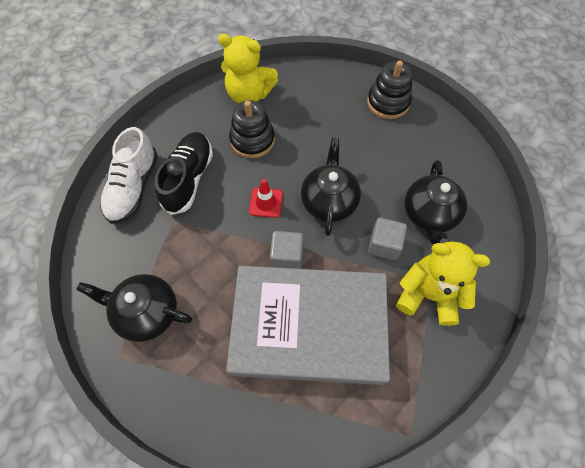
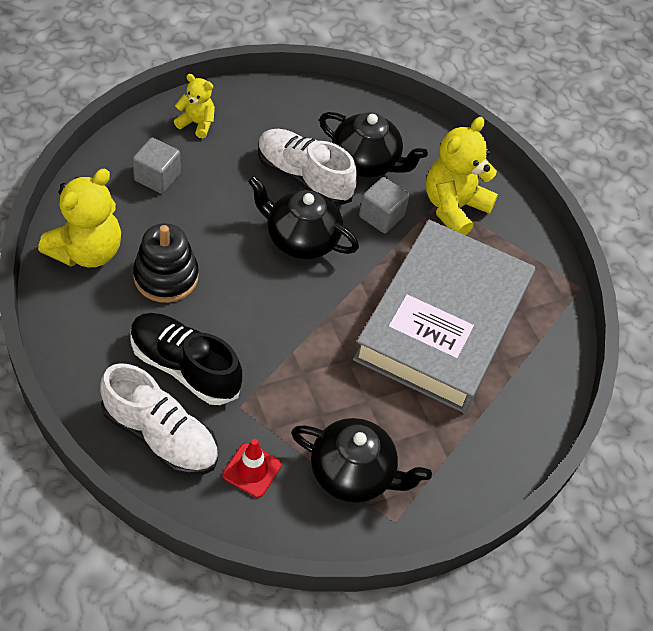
camera: 75 degrees left, 10 degrees down
(147, 312) = (353, 473): black teapot -> black teapot turned 105 degrees counterclockwise
(266, 202) = (268, 299): red traffic cone -> red traffic cone (252, 470)
(287, 256) = (350, 307): grey cube -> grey cube (157, 177)
(385, 181) = (303, 178): none -> white shoe
(388, 102) = (197, 123): black stacking toy -> yellow teddy bear

